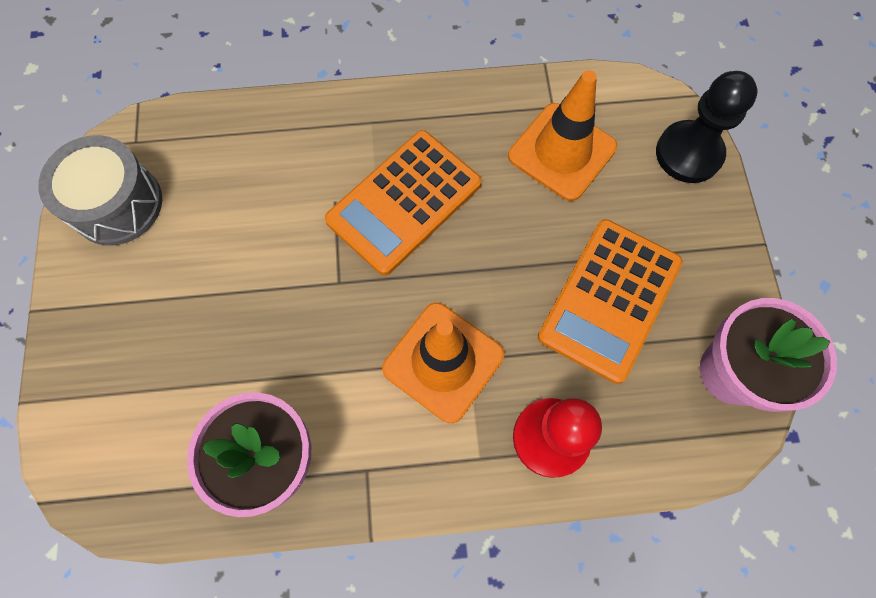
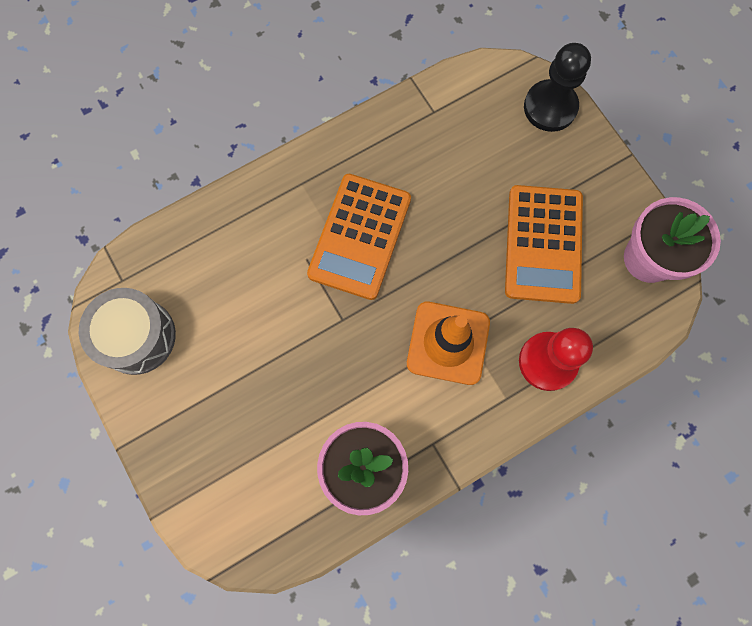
camera: 25 degrees left, 5 degrees up
(562, 152) = (457, 145): orange traffic cone -> none

